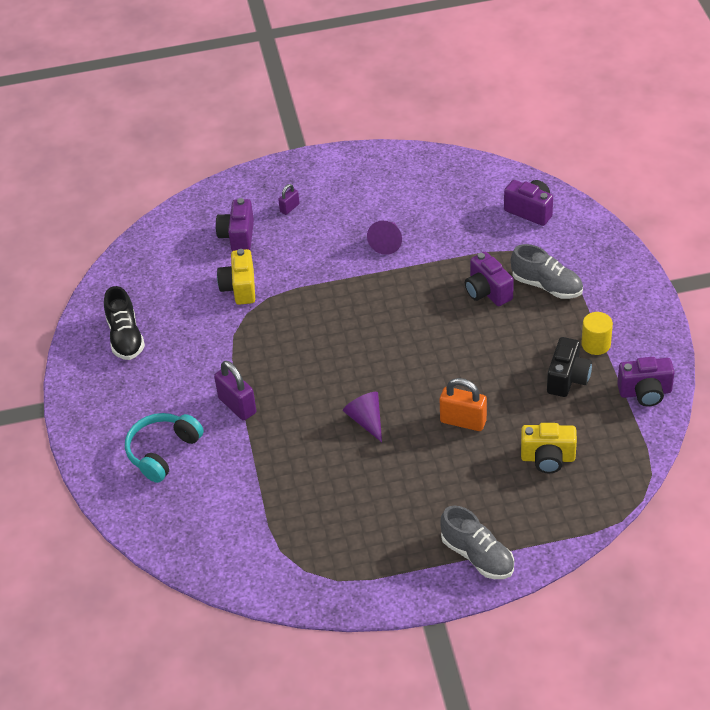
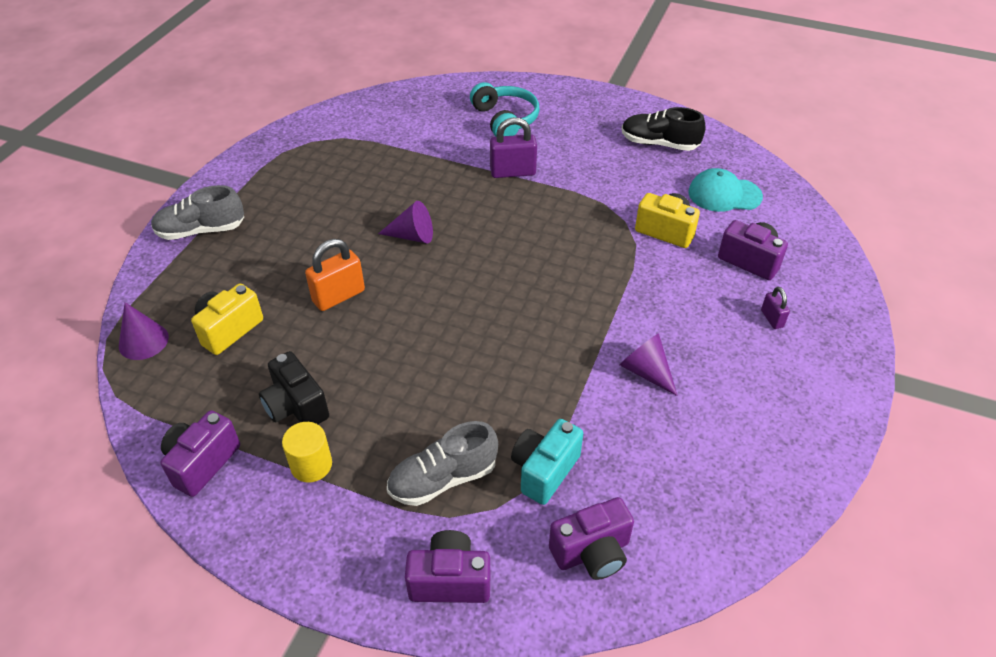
camera: 120 degrees right, 0 degrees up
(168, 275) = (724, 194): none -> turquoise cap
(487, 292) = (486, 415): purple camera -> purple camera (450, 580)
(500, 250) = (544, 470): none -> turquoise camera
(602, 497) = (143, 341): none -> purple cone

